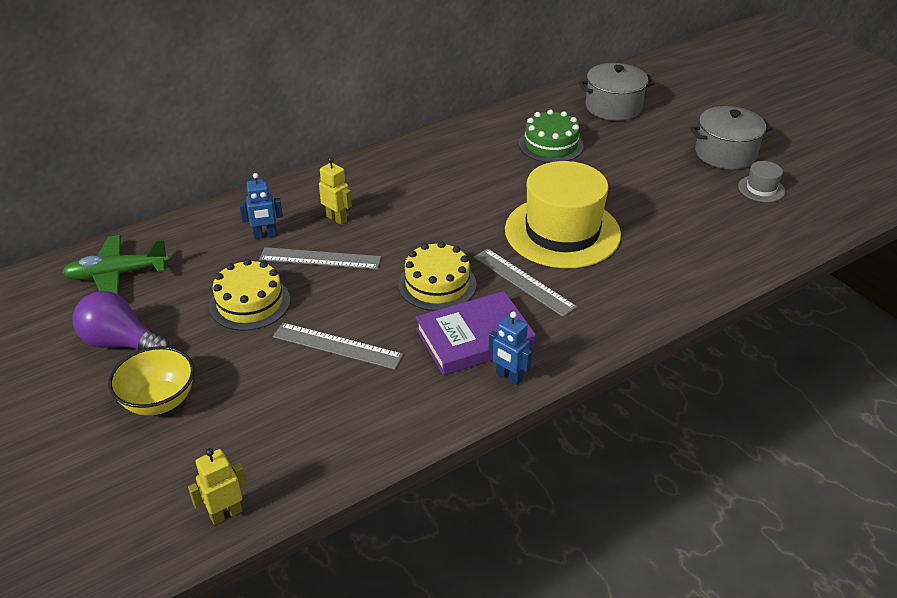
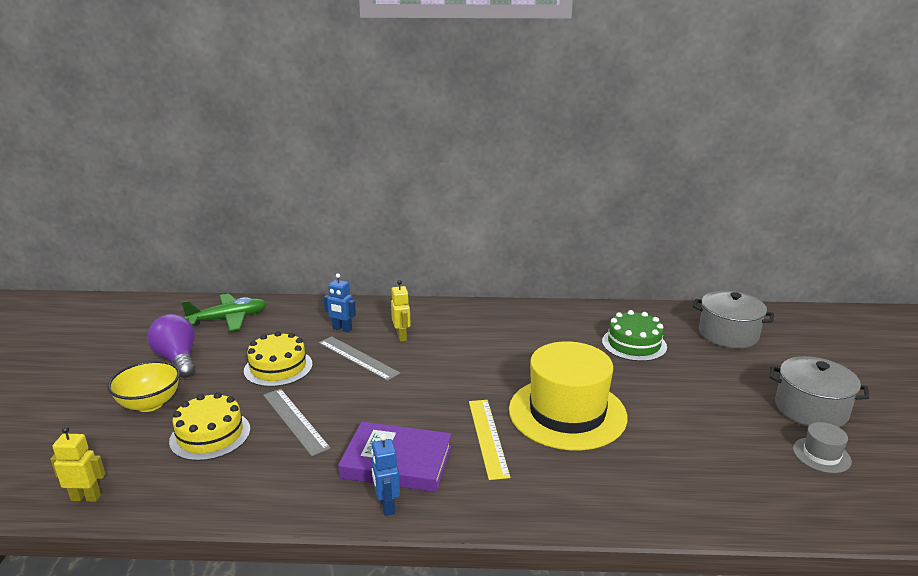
camera: 35 degrees right, 15 degrees down
(117, 275) = (228, 319): green plane -> green plane turned 135 degrees clockwise
(437, 284) = (417, 410): yellow cake -> yellow cake (210, 435)
(523, 281) = (488, 437): grey ruler -> yellow ruler

